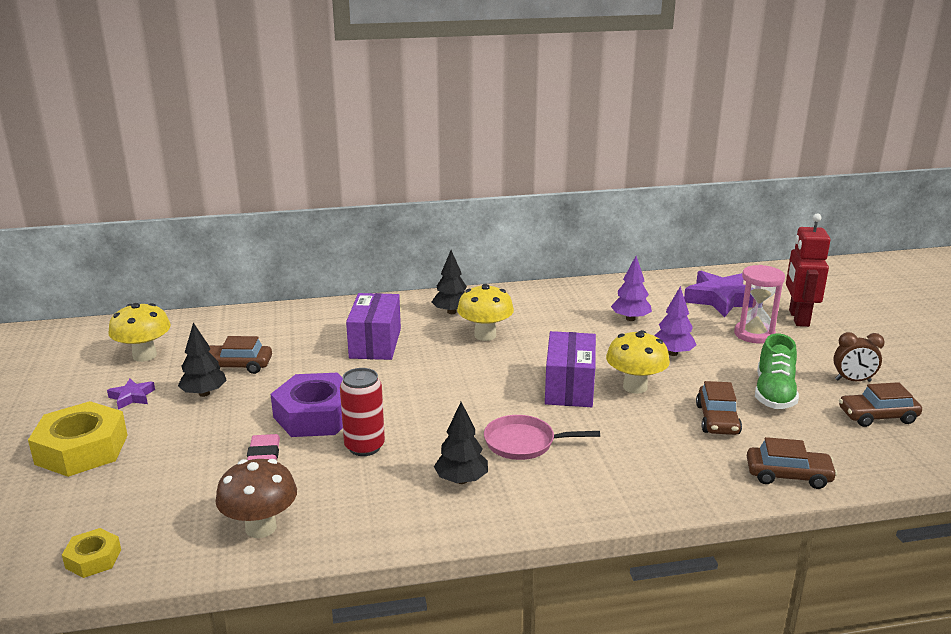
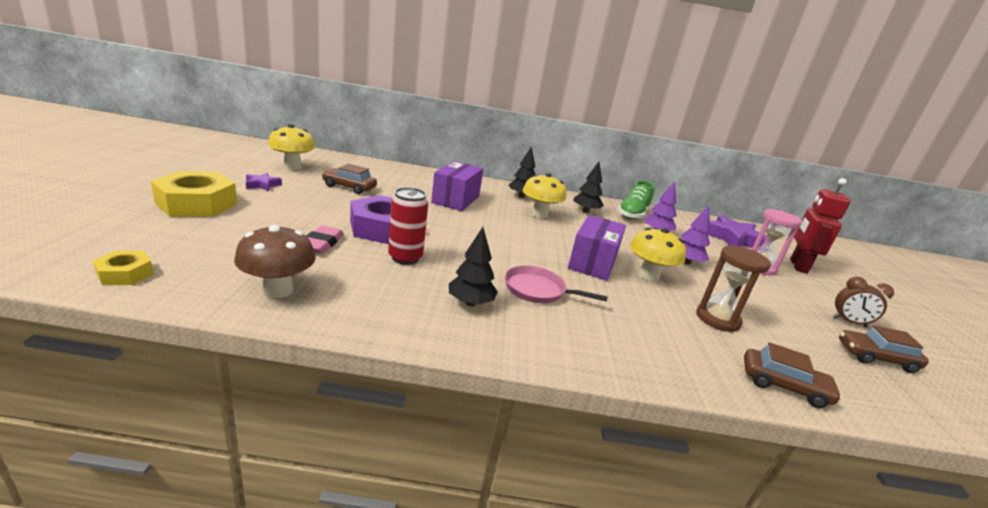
camera: 10 degrees right, 0 degrees up
(204, 393) = (313, 195): black tree -> black tree (585, 211)
(717, 419) = (717, 319): brown car -> brown hourglass
(774, 393) = (773, 313): green shoe -> green shoe (632, 215)

